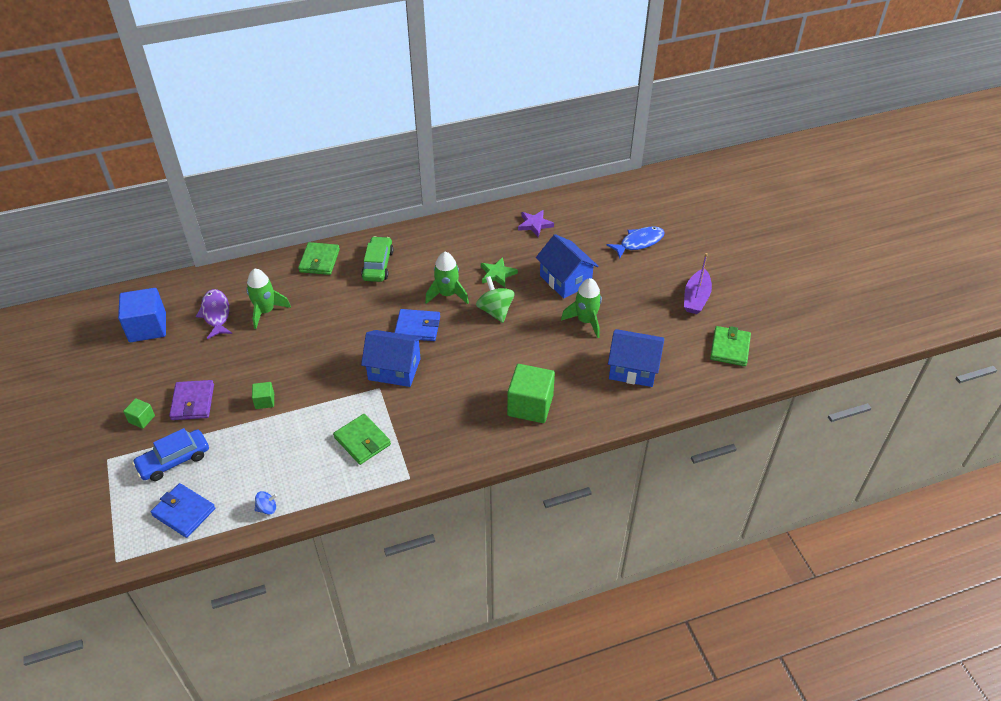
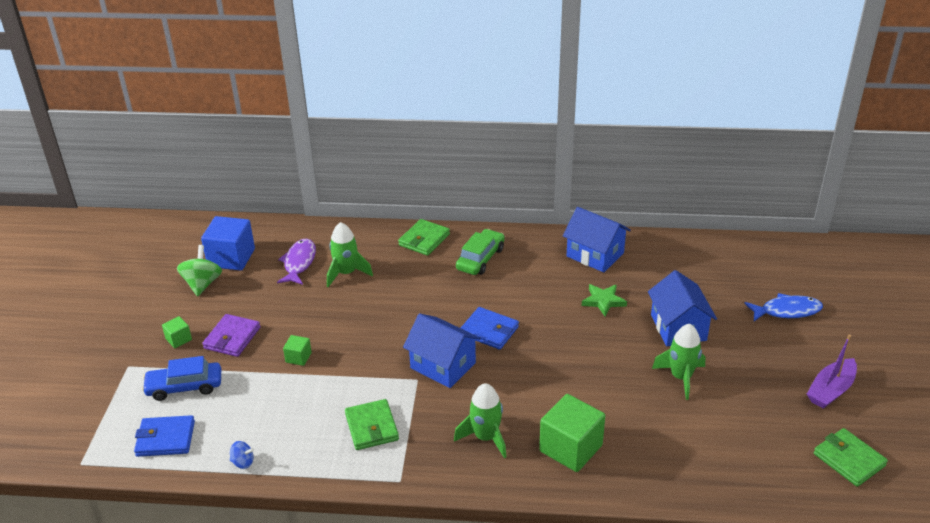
camera: 25 degrees right, 10 degrees down
(184, 512) = (165, 438): blue wallet -> blue wallet turned 60 degrees counterclockwise
(447, 294) = (538, 307): green rocket -> green rocket (485, 437)
(495, 311) = (582, 338): green spinning top -> green spinning top (202, 284)
(535, 224) = (671, 262): purple star -> none
(633, 369) = (713, 446): blue house -> blue house (595, 255)
(730, 348) = (849, 459): green wallet -> green wallet turned 75 degrees counterclockwise

